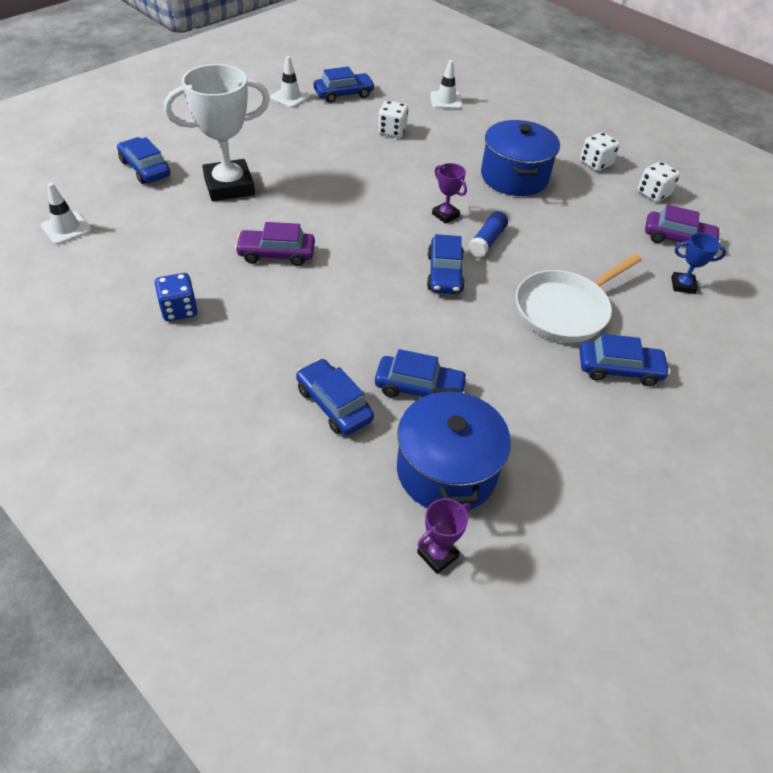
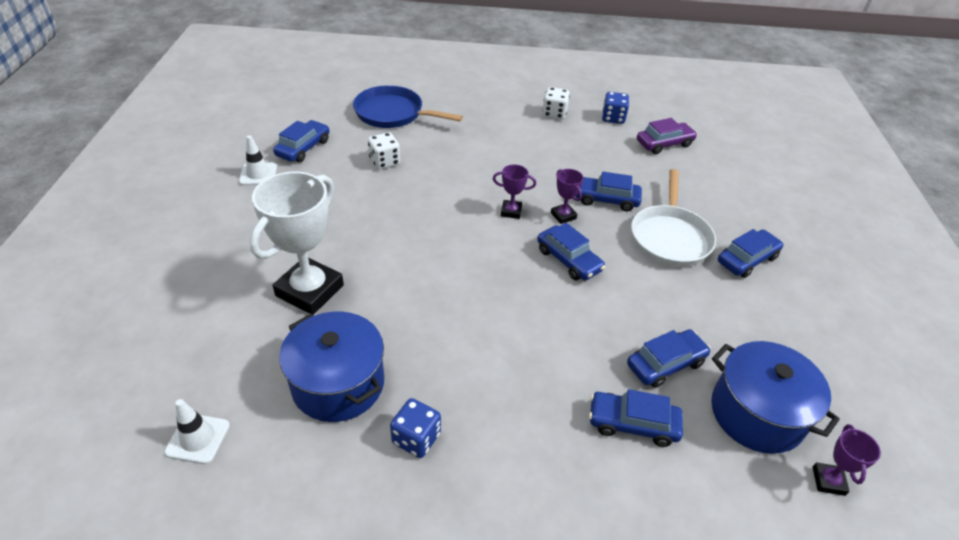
camera: 40 degrees left, 5 degrees down
(145, 168) = (203, 322): blue car -> blue car (606, 199)
(276, 254) = (431, 327): purple car -> none
(446, 100) = (393, 114): white traffic cone -> blue pan
(487, 241) = (563, 216): blue glue stick -> purple trophy
(514, 177) = (518, 153): blue pot -> blue pot (338, 384)
(653, 193) = (613, 118): white dice -> blue dice
(682, 285) = (705, 176): blue trophy -> none

